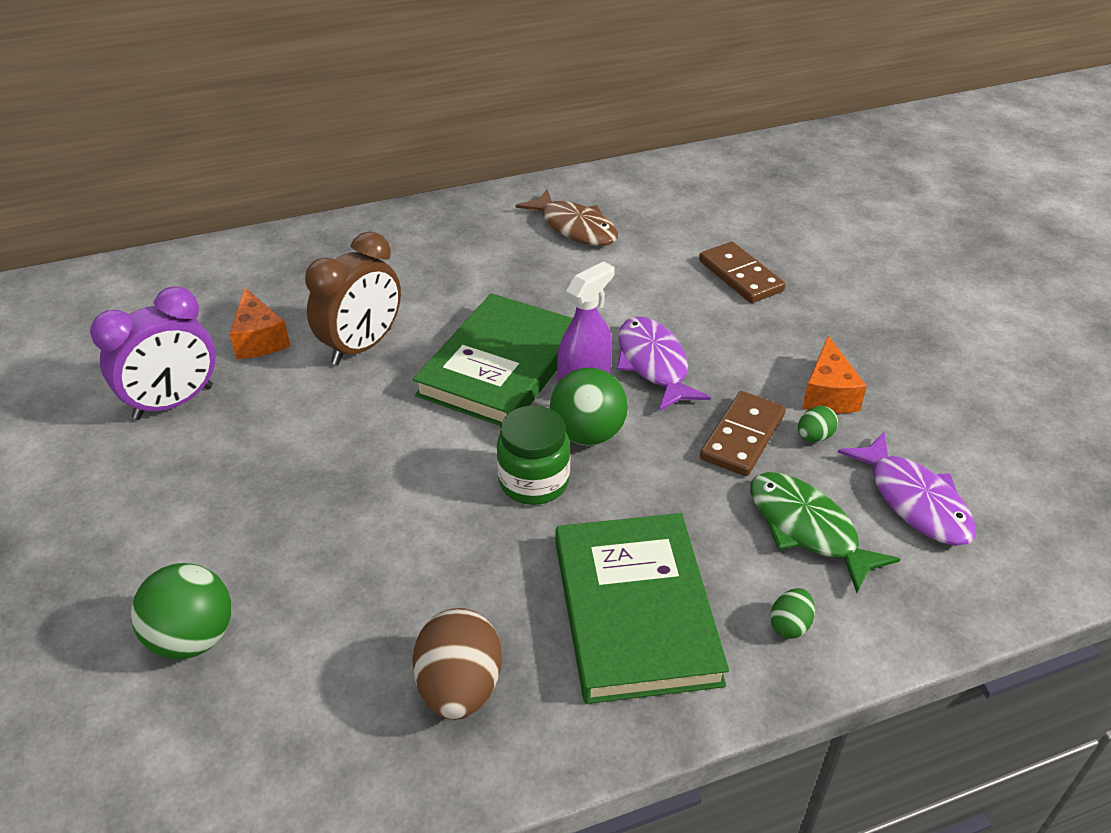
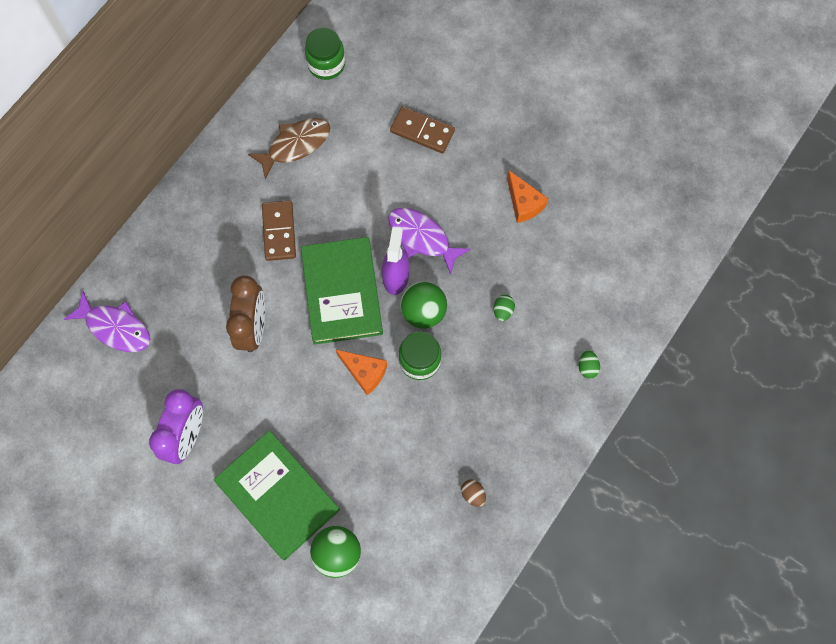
camera: 35 degrees left, 30 degrees up
(259, 339) = (189, 360): orange cheese -> orange cheese (364, 372)
(460, 687) = (473, 494): brown egg -> brown egg, size x0.50
(575, 228) = (295, 145): brown fish -> brown fish turned 45 degrees counterclockwise
(635, 611) = (518, 404): green book -> green book (277, 495)
(672, 186) = (326, 64): none -> green jar
(742, 436) = (500, 263): brown domino -> brown domino (279, 231)
(807, 528) = (564, 305): green fish -> none
(814, 437) = (534, 240): green egg -> green egg (503, 311)
(914, 501) = (602, 254): purple fish -> purple fish (115, 327)

